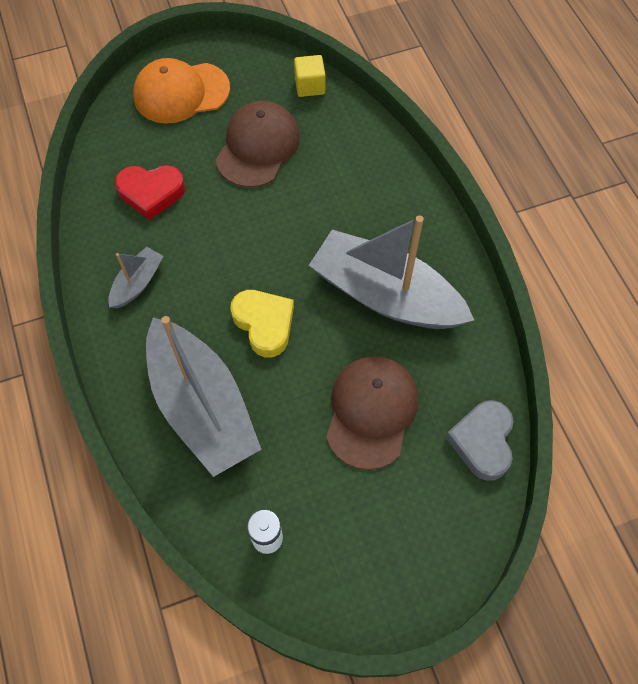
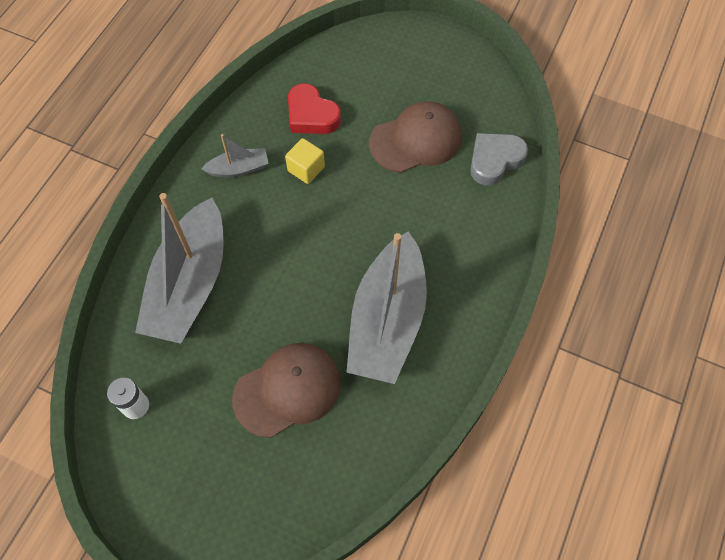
camera: 45 degrees right, 0 degrees up
(181, 93) = (406, 60): orange cap -> none
(264, 324) = (285, 266): yellow heart -> none
(309, 86) = (502, 124): yellow cube -> yellow cube (306, 169)
(386, 295) = (387, 320): grey boat -> grey boat turned 150 degrees counterclockwise
(482, 442) = (337, 484): grey heart -> grey heart (494, 160)

